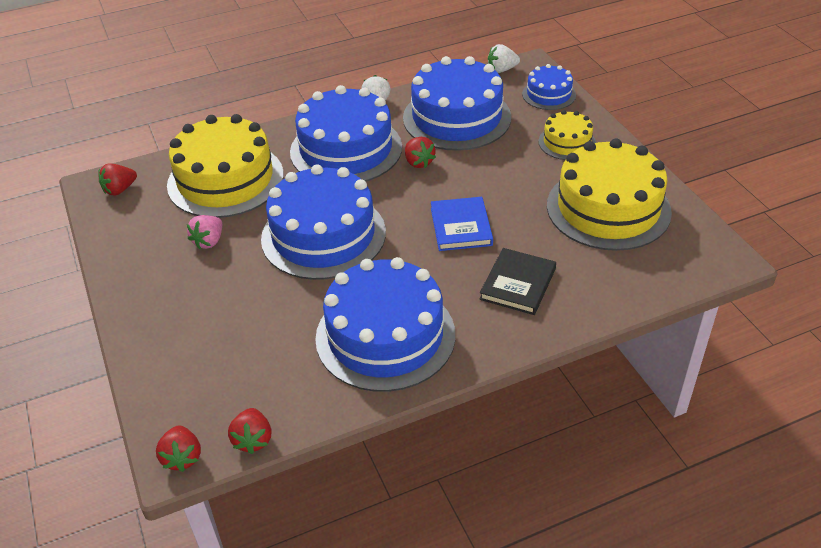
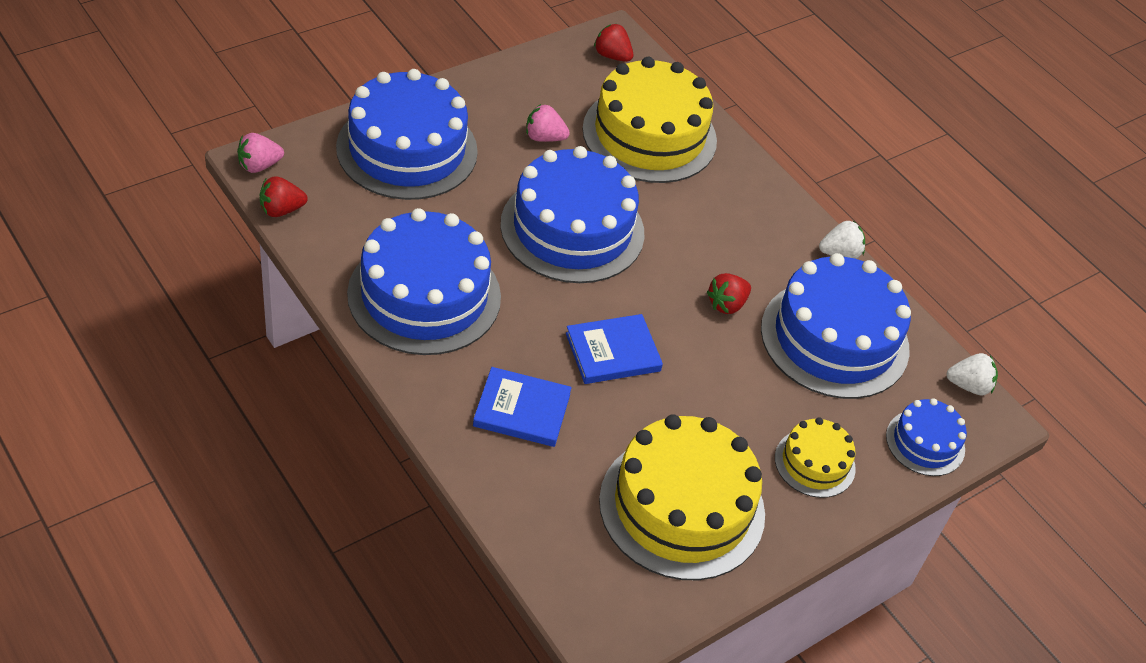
camera: 70 degrees right, 5 degrees up
(182, 457) = (259, 165): red strawberry -> pink strawberry
(346, 149) = (733, 232): blue cake -> blue cake (407, 149)
(502, 70) = (969, 386): white strawberry -> white strawberry turned 120 degrees clockwise
(518, 284) = (522, 410): black book -> blue book

